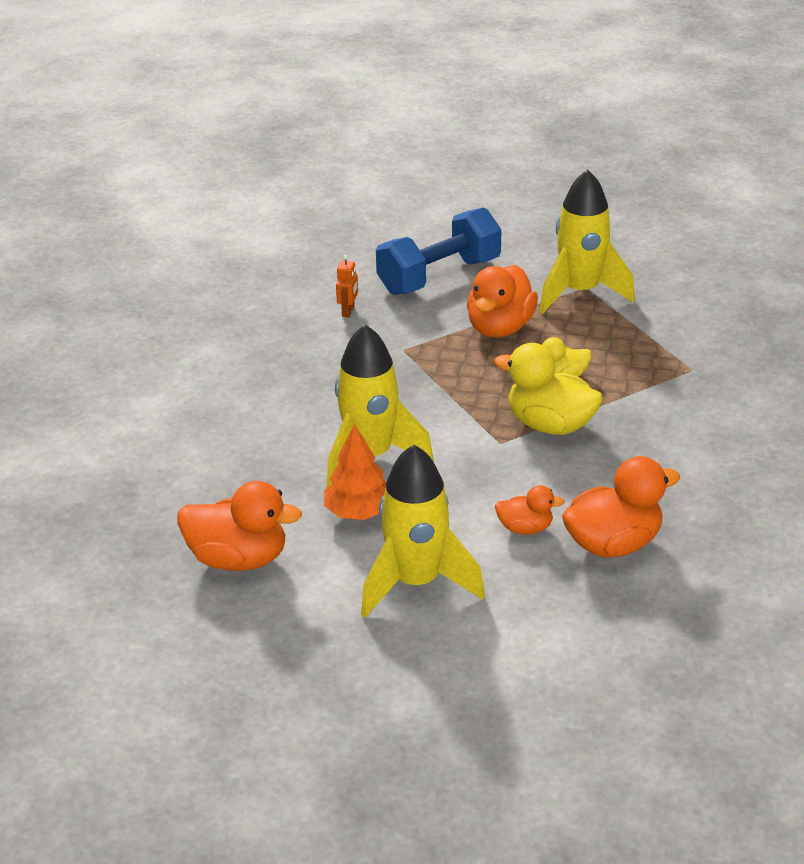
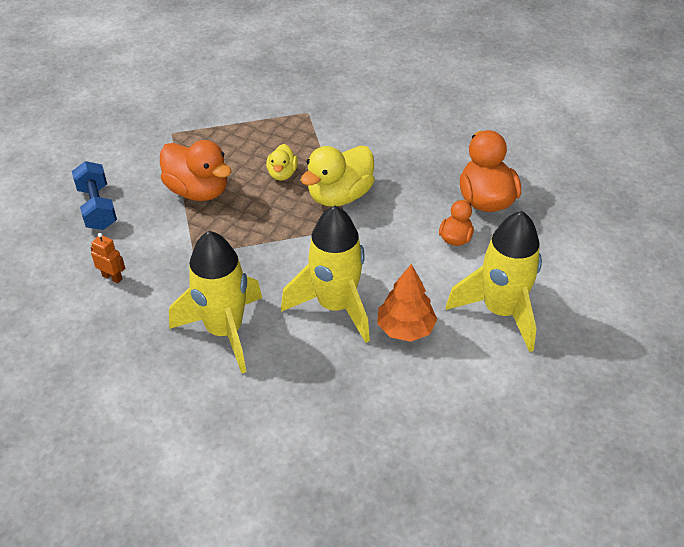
camera: 75 degrees left, 10 degrees up
(238, 559) = (441, 421): orange duck -> none
(439, 276) = (97, 208): blue dumbbell -> blue dumbbell, size x0.65
(580, 293) = (177, 137): yellow rocket -> yellow rocket (225, 331)

